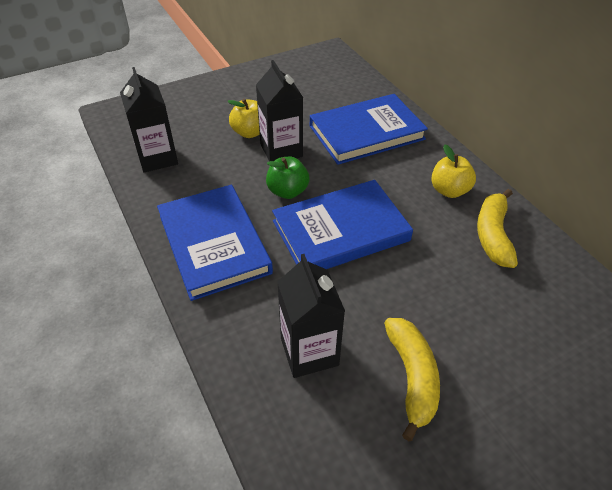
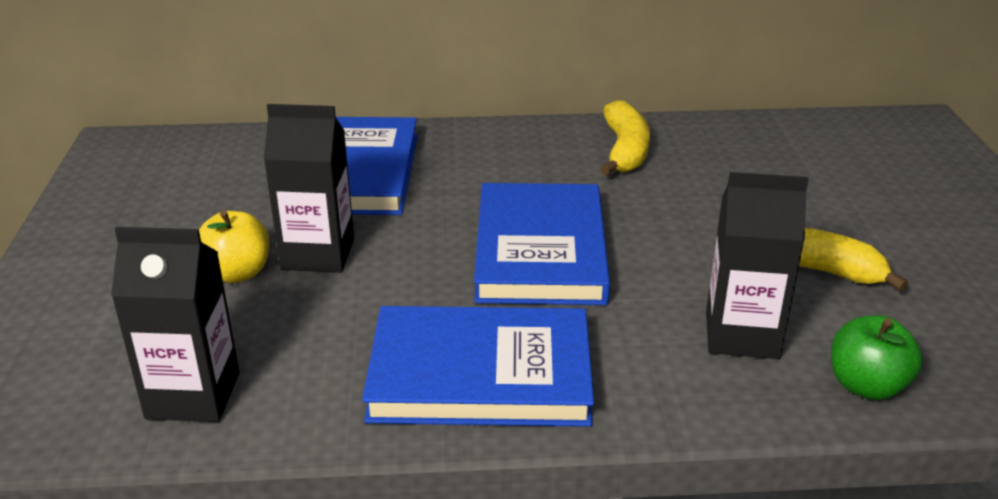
camera: 65 degrees left, 15 degrees down
(287, 191) = (420, 273): green apple -> green apple (866, 386)
(449, 190) = (529, 152): yellow apple -> none
(493, 235) = (625, 150): yellow banana -> yellow banana turned 120 degrees counterclockwise

